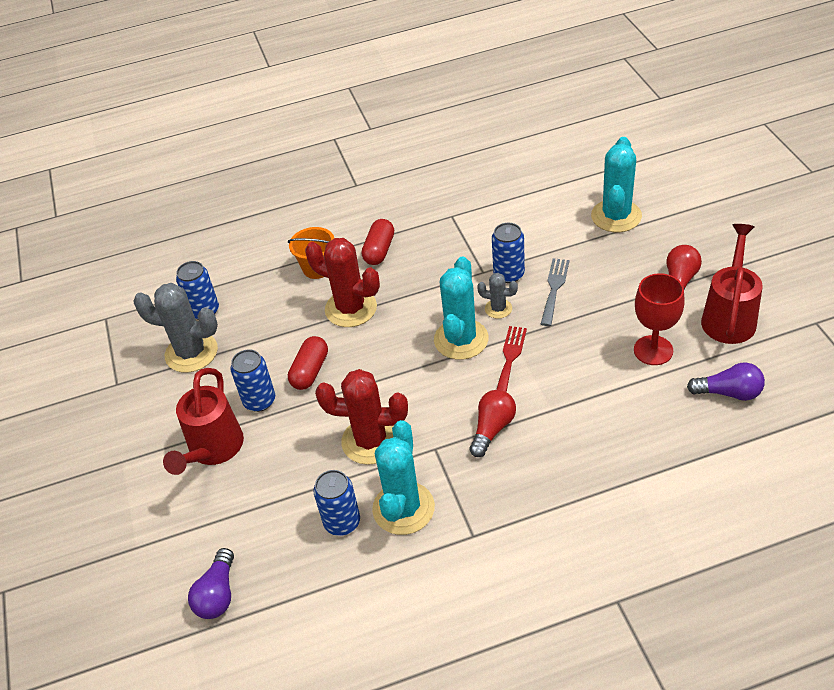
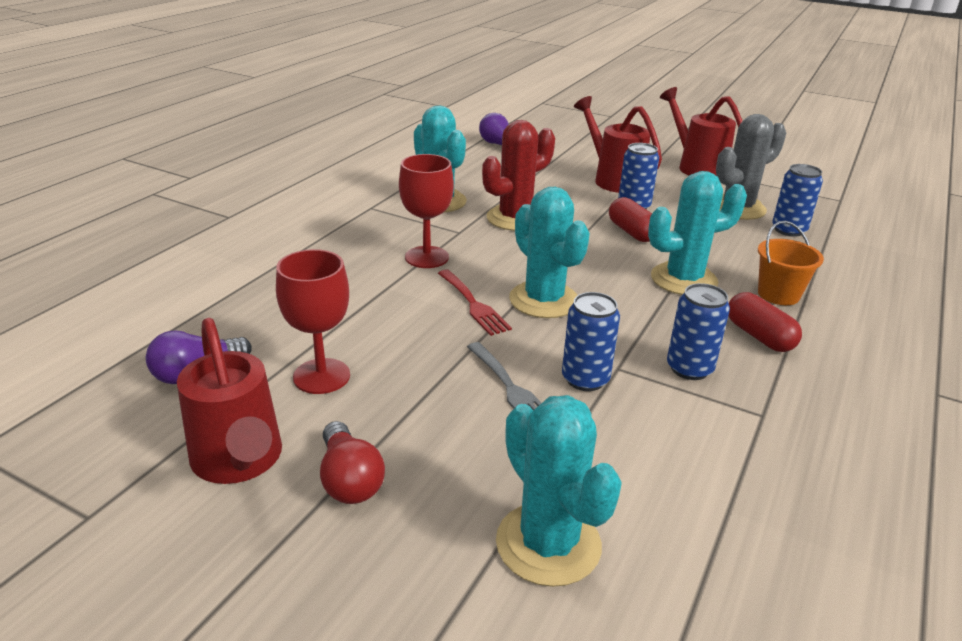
camera: 130 degrees right, 15 degrees down
(115, 425) = (697, 167): none -> red watering can
(342, 522) = (471, 184): blue can -> blue can (689, 368)
(351, 308) = (683, 279): red cactus -> turquoise cactus
(492, 429) = (426, 257): red light bulb -> red goblet
(498, 308) = (546, 340): grey cactus -> none

